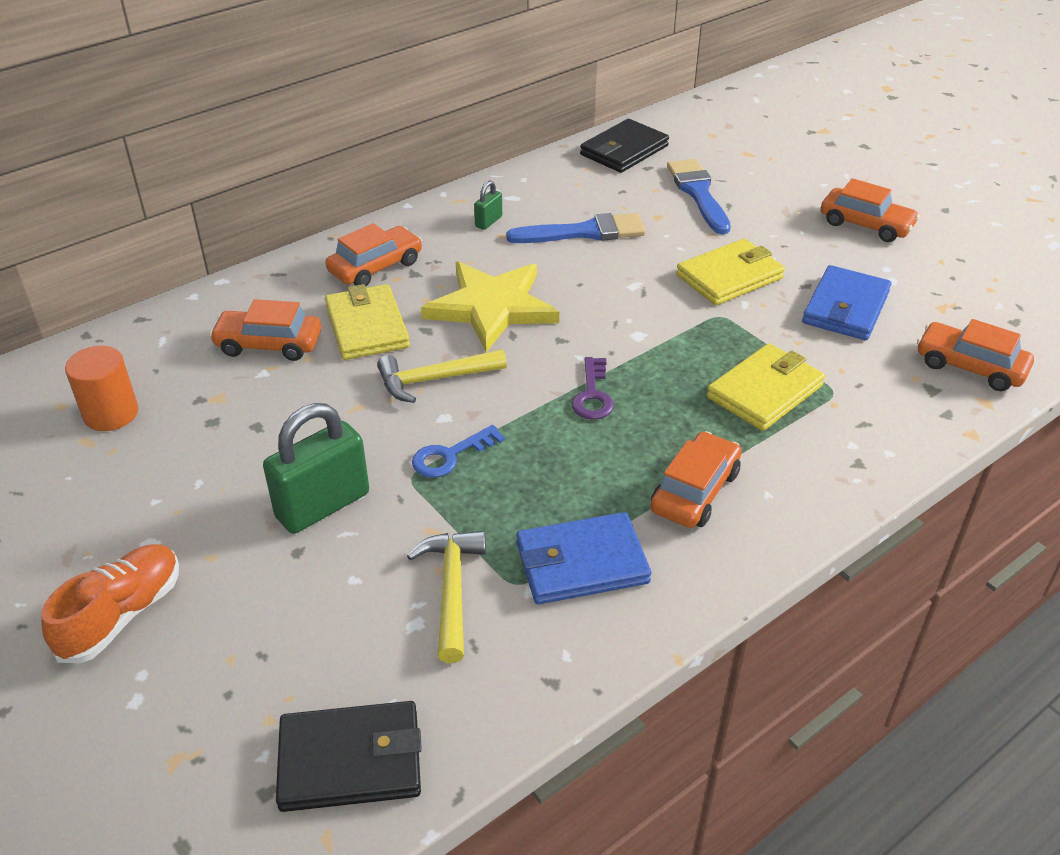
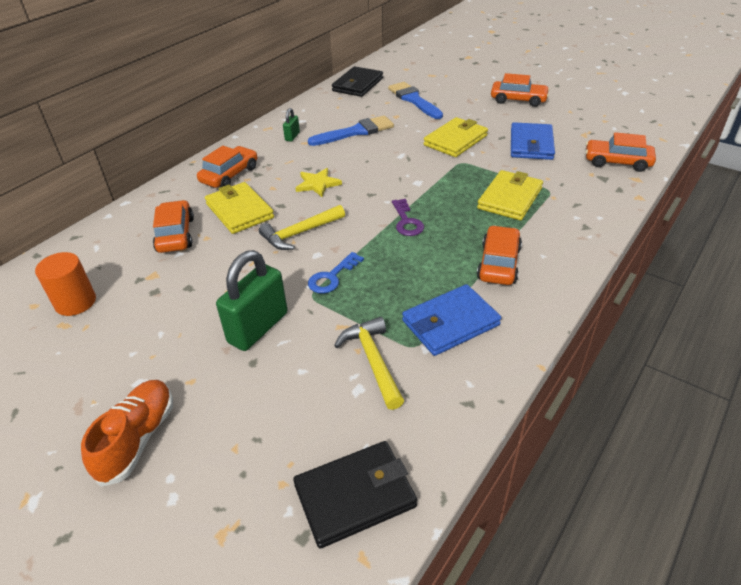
camera: 15 degrees left, 0 degrees up
(269, 344) = (175, 234): orange car -> orange car turned 90 degrees clockwise
(492, 307) = (317, 184): yellow star -> yellow star, size x0.51

